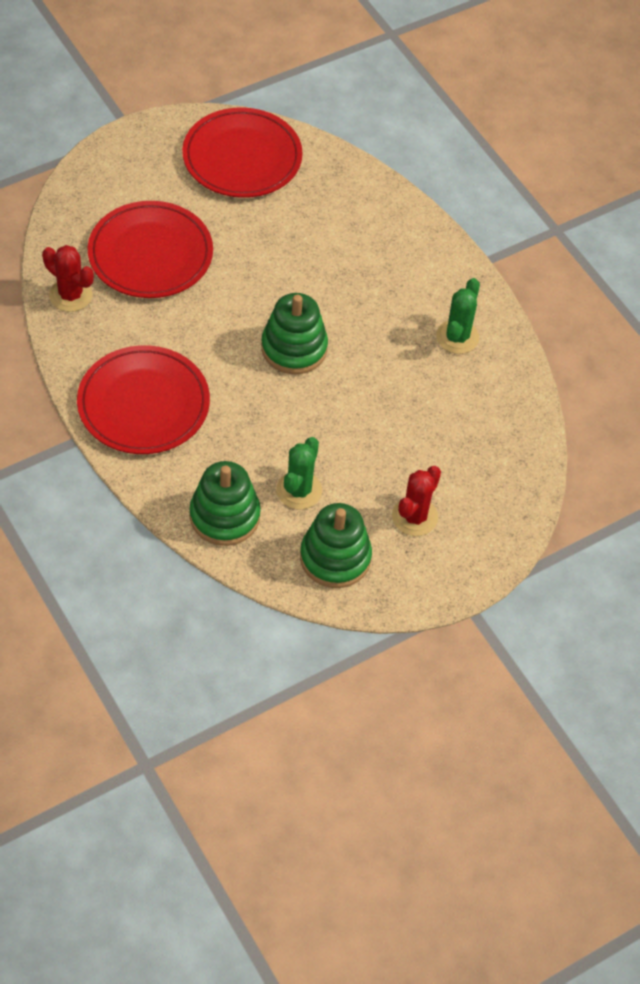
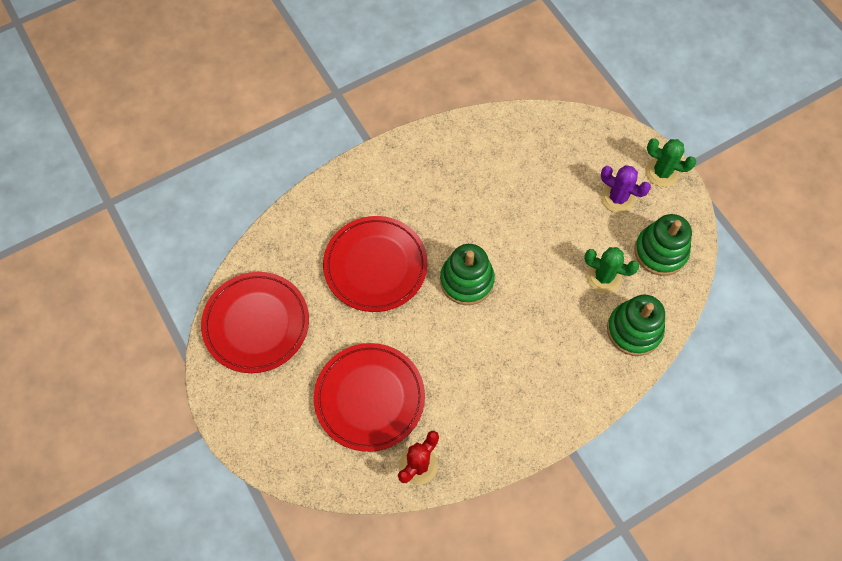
camera: 85 degrees left, 10 degrees up
(143, 404) = (532, 396): red plate -> red plate (375, 266)
(414, 517) = (617, 198): red cactus -> purple cactus
(457, 337) = (448, 163): green cactus -> green cactus (662, 172)

